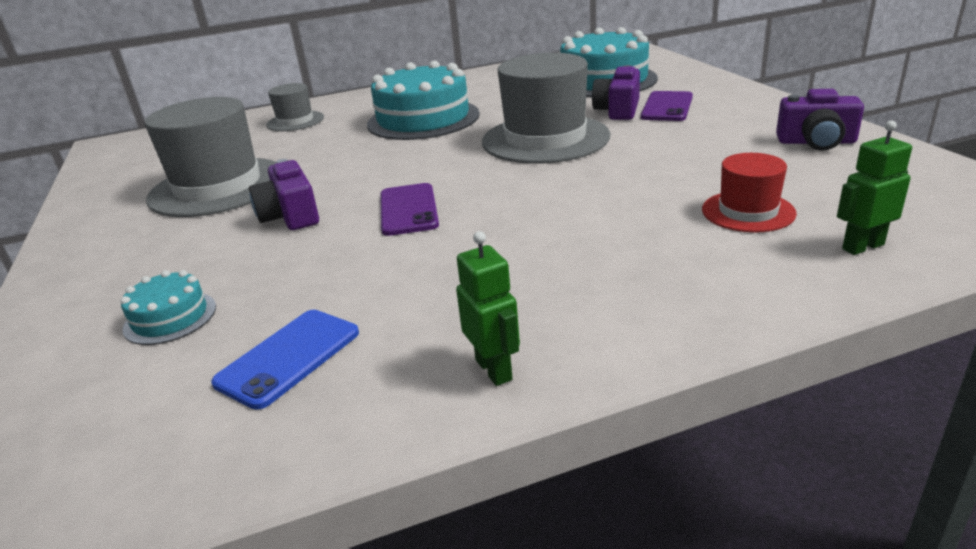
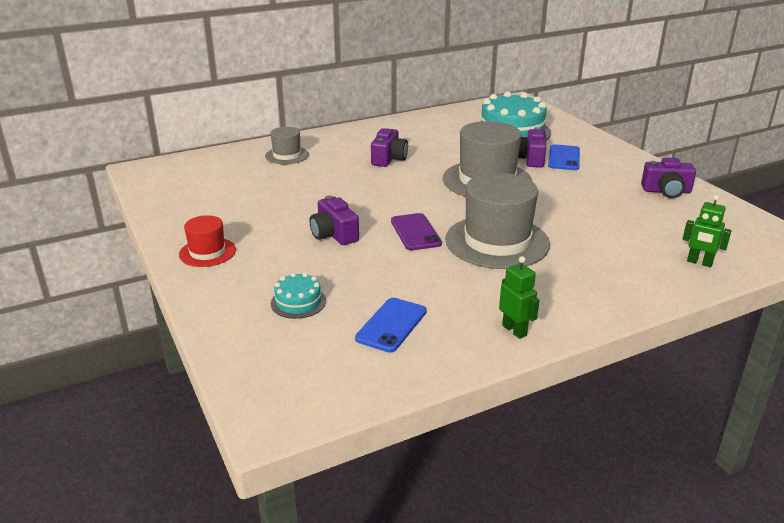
camera: 10 degrees left, 0 degrees up
(218, 187) = (263, 210): grey hat -> grey hat (497, 242)
(423, 119) = (389, 159): turquoise cake -> purple camera
(667, 107) = (564, 158): purple phone -> blue phone
(748, 211) = (632, 239): red hat -> red hat (207, 252)
(862, 246) = (699, 263): green robot -> green robot turned 120 degrees counterclockwise

